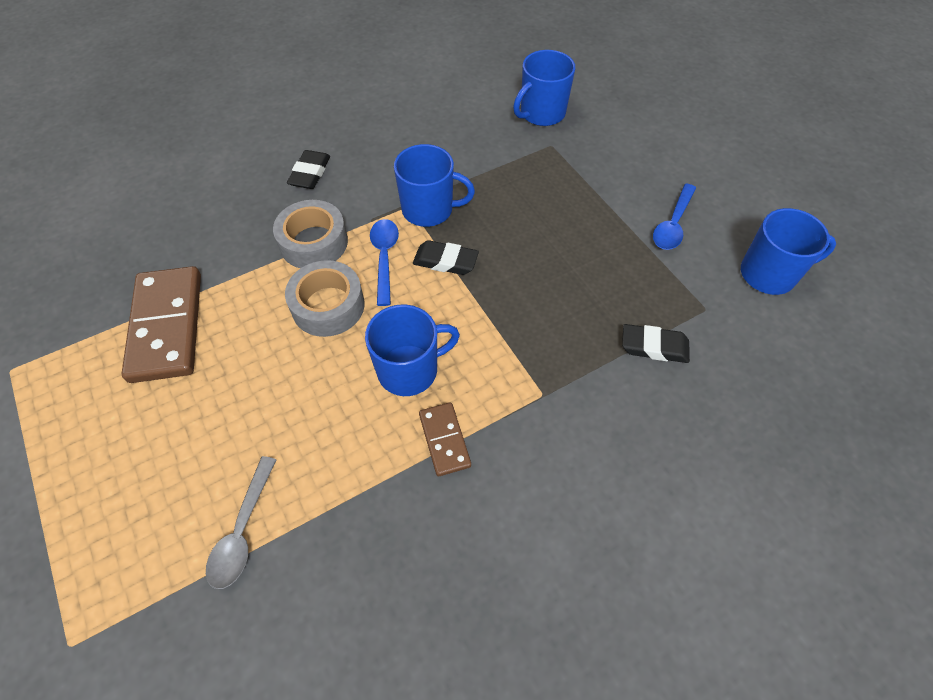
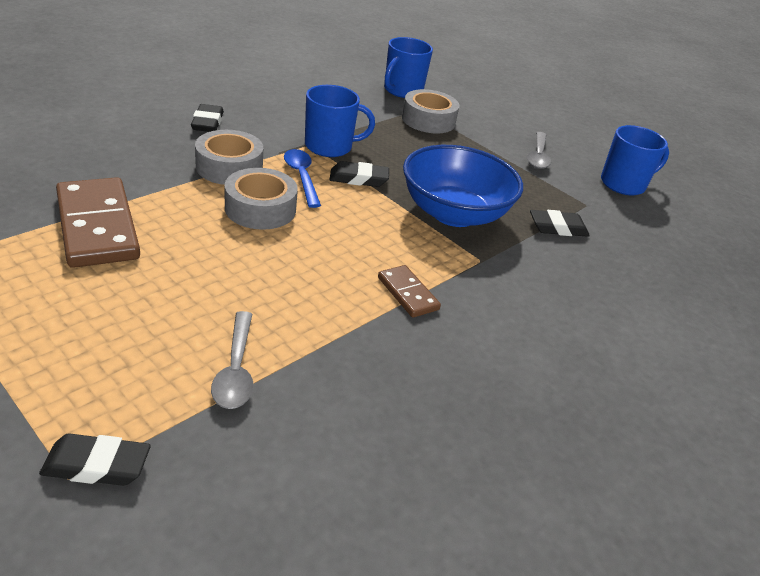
camera: 20 degrees left, 20 degrees down
(94, 634) = (97, 465): none -> black eraser
(409, 370) = (355, 249): blue mug -> none
(536, 319) = (454, 213): none -> blue bowl
(556, 163) = (428, 120): none -> grey tape
(673, 224) = (538, 156): blue spoon -> grey spoon

